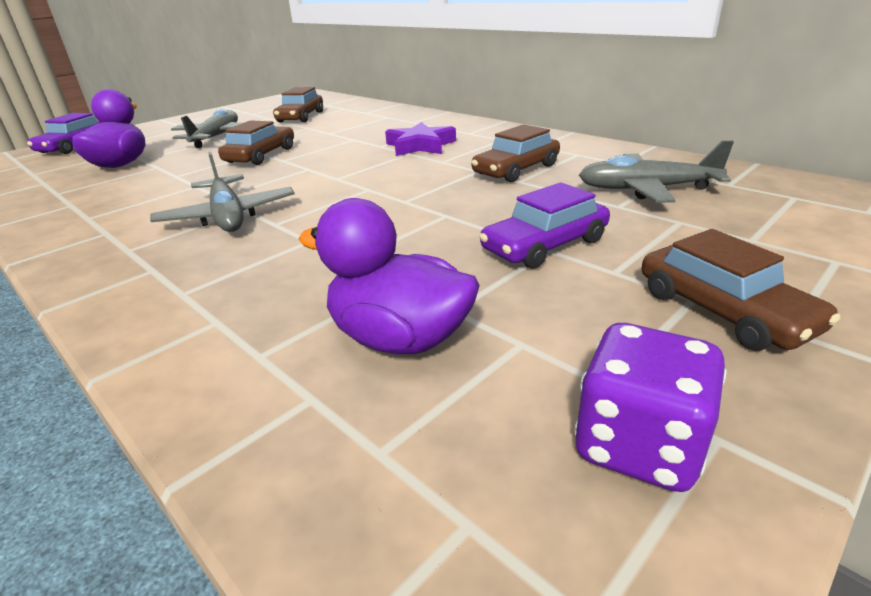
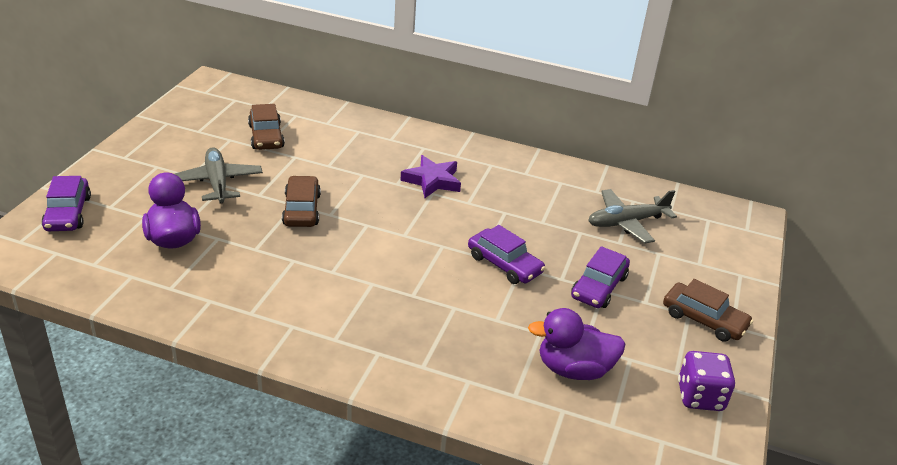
camera: 30 degrees left, 5 degrees up
(228, 216) = (368, 293): grey plane -> none
(426, 210) = (504, 264): none -> purple car
(516, 170) = (531, 208): brown car -> none

